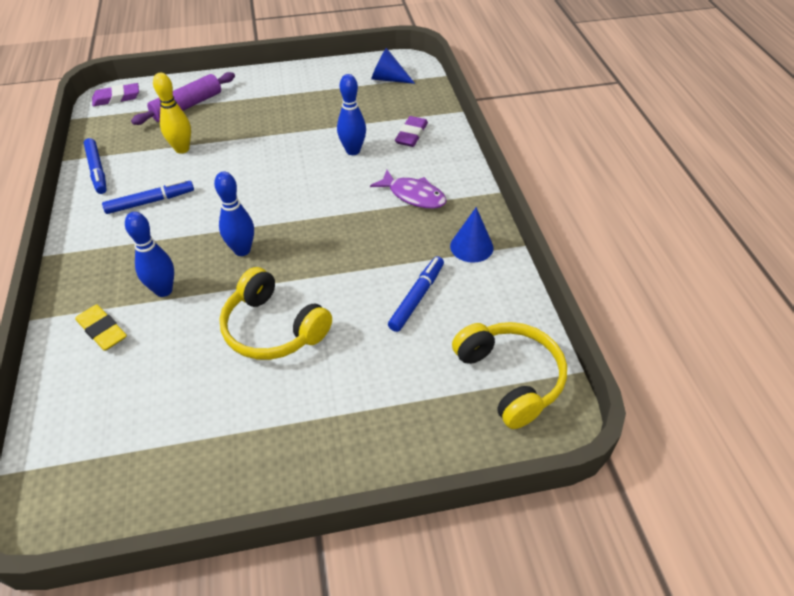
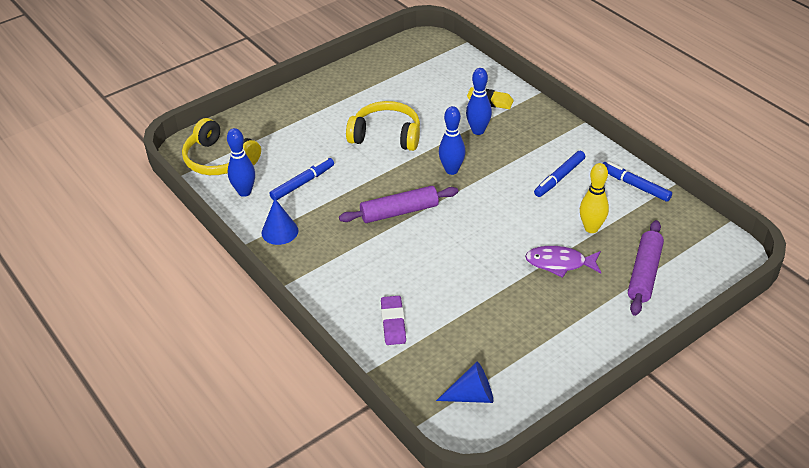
camera: 155 degrees right, 5 degrees down
(116, 98) = (723, 256): purple eraser -> none
(335, 224) = (399, 211): none -> purple rolling pin
(353, 151) = (437, 283): blue bowling pin -> blue bowling pin (244, 192)
(413, 195) = (351, 258): purple fish -> purple fish (559, 263)
(417, 297) = (302, 183): blue marker -> blue marker turned 135 degrees counterclockwise

